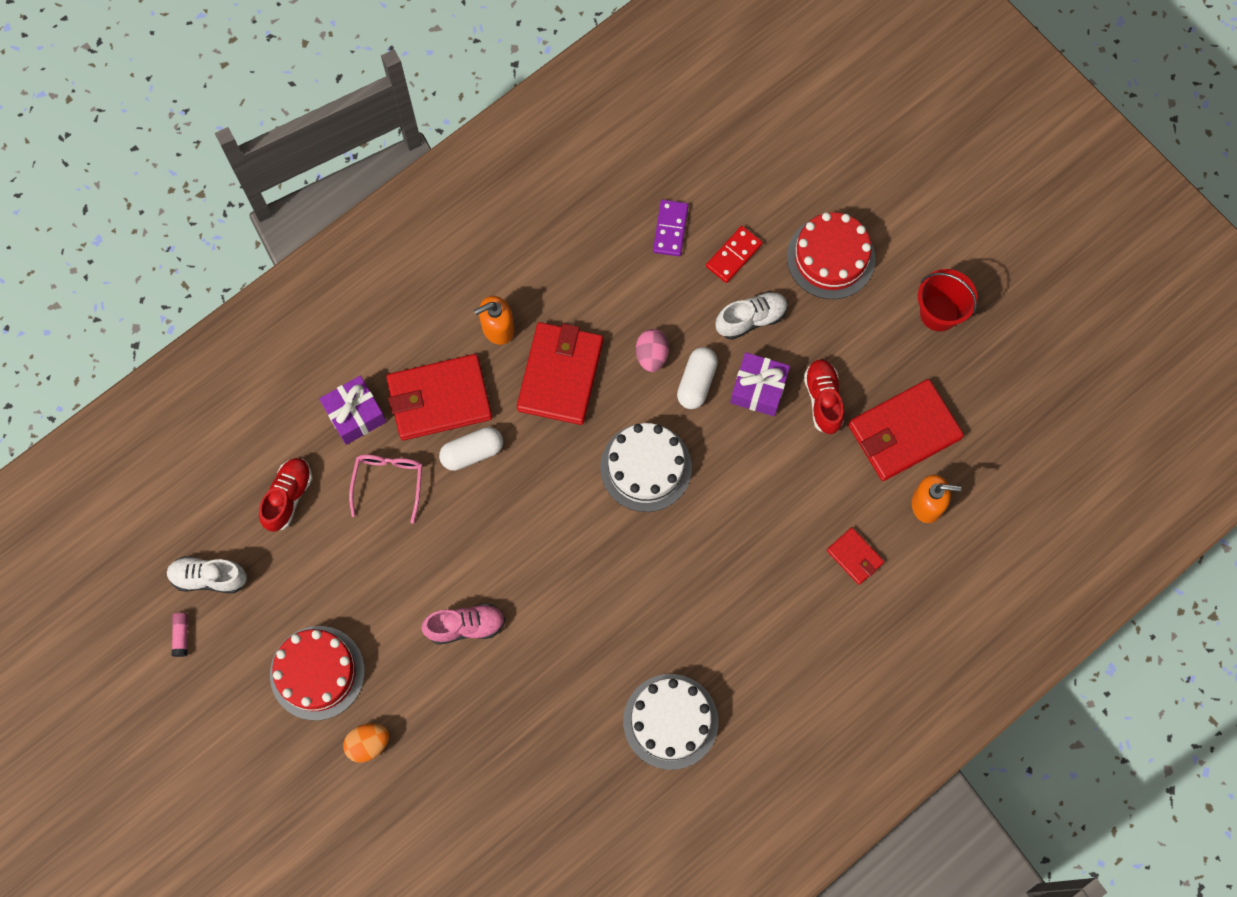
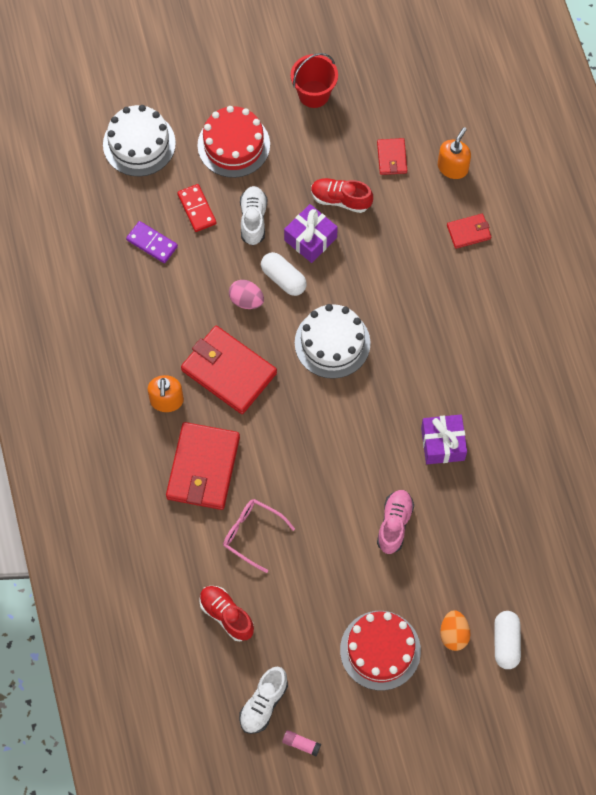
camera: 65 degrees left, 5 degrees down
(355, 414) = (184, 536): purple gift -> purple gift (442, 444)
(472, 452) = (258, 462): white capsule -> white capsule (506, 642)
(670, 721) = (533, 410): white cake -> white cake (139, 144)
(904, 432) = (392, 158): red wallet -> red wallet, size x0.50

